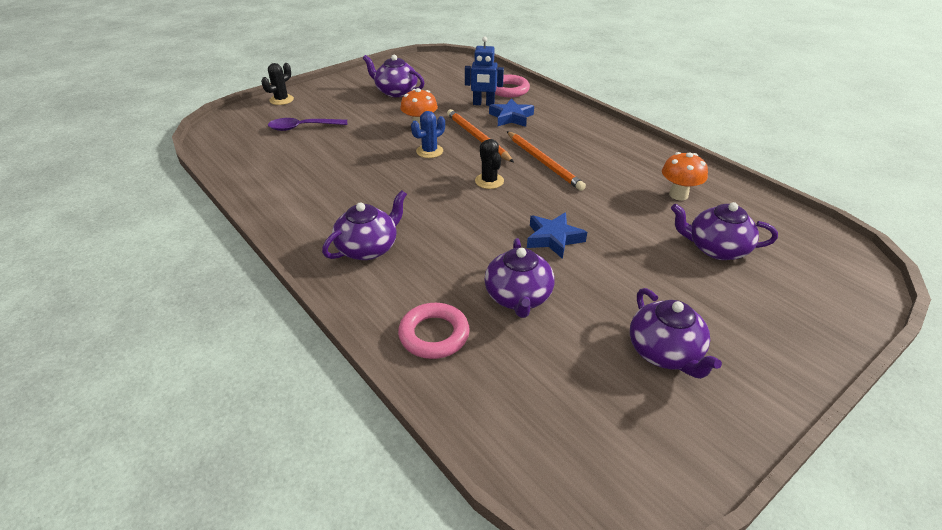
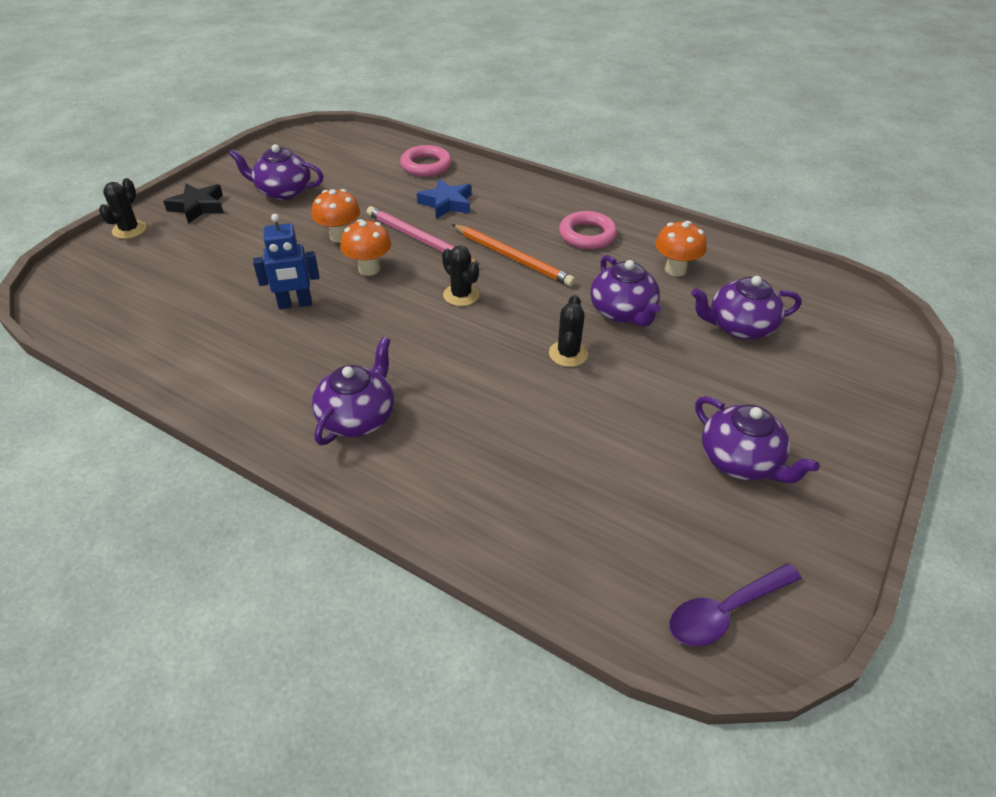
camera: 20 degrees left, 5 degrees up
(303, 127) = (182, 266): purple spoon -> purple spoon (725, 612)
(333, 93) = (198, 207): none -> black star
(429, 151) = (369, 269): blue cactus -> orange mushroom
(434, 335) = (491, 508): pink ring -> pink ring (587, 235)
(477, 138) = (419, 239): orange pencil -> pink pencil
(483, 104) = (404, 190): blue robot -> blue robot (295, 304)
(518, 297) = (563, 437): purple teapot -> purple teapot (622, 312)
(553, 238) = (568, 354): blue star -> black cactus

